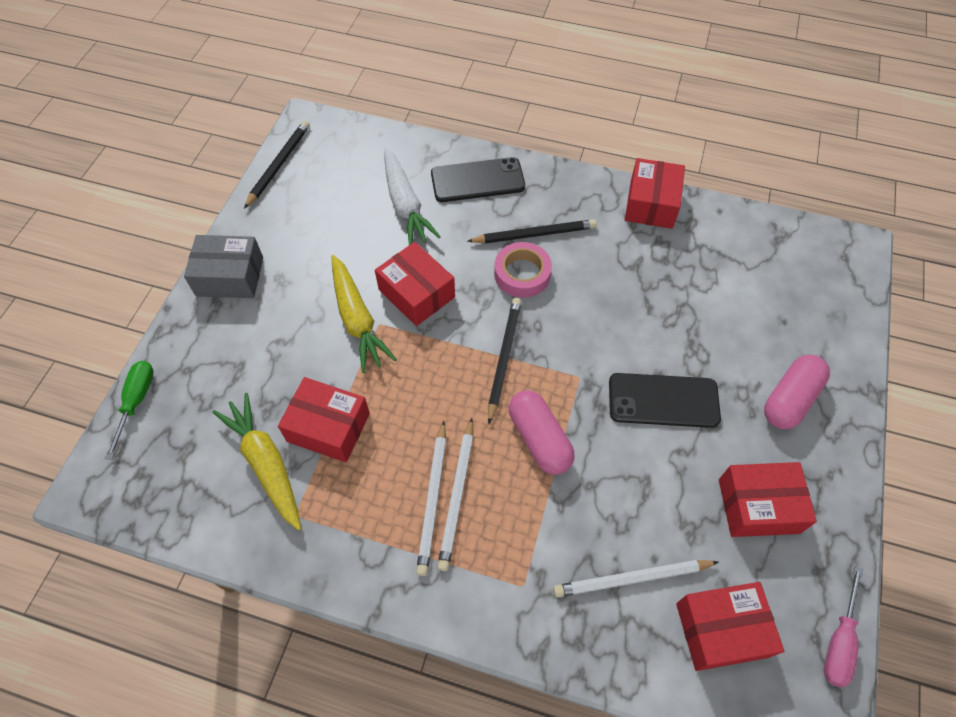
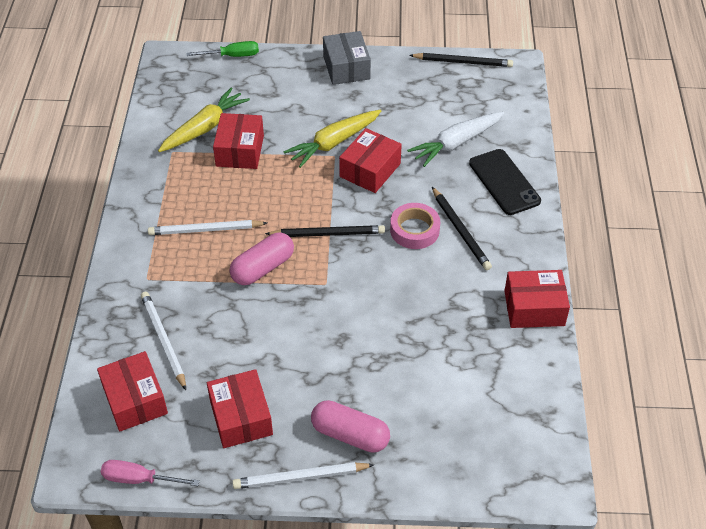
camera: 75 degrees right, 10 degrees down
(433, 499) = (199, 218): white pencil -> white pencil (300, 477)
(663, 401) = (320, 342): black phone -> none

